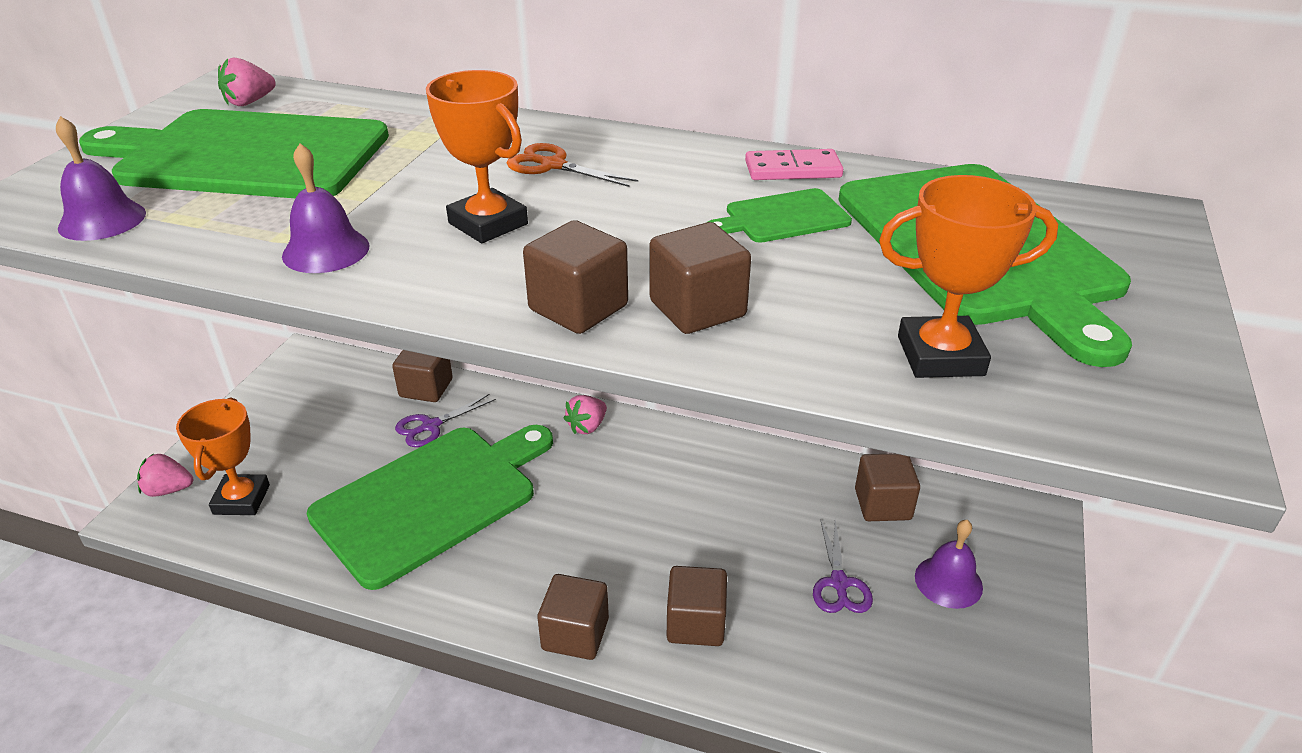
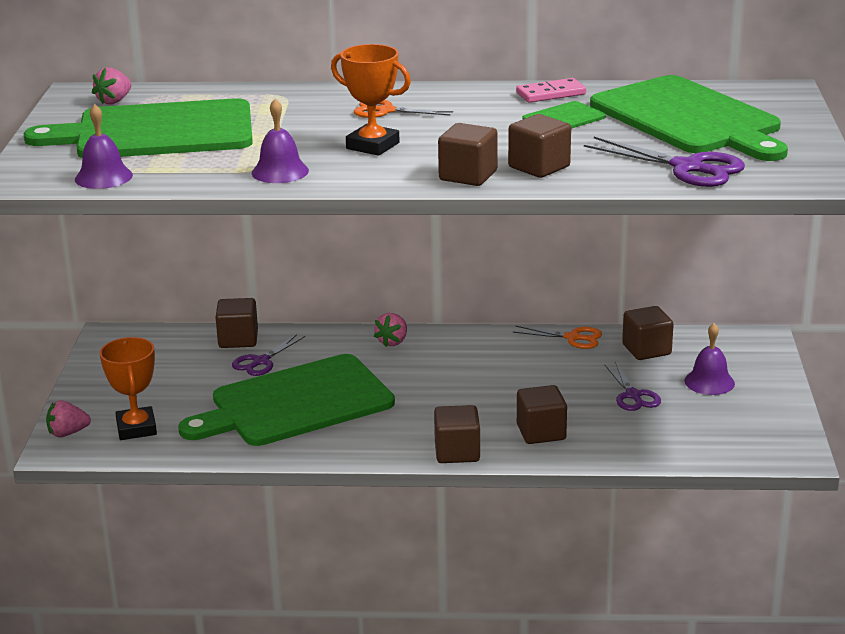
camera: 15 degrees left, 10 degrees down
(431, 500) = (295, 403): green cutting board -> green cutting board turned 150 degrees counterclockwise
(797, 465) = (572, 338): none -> orange scissors
(940, 356) = (687, 168): orange trophy -> purple scissors

